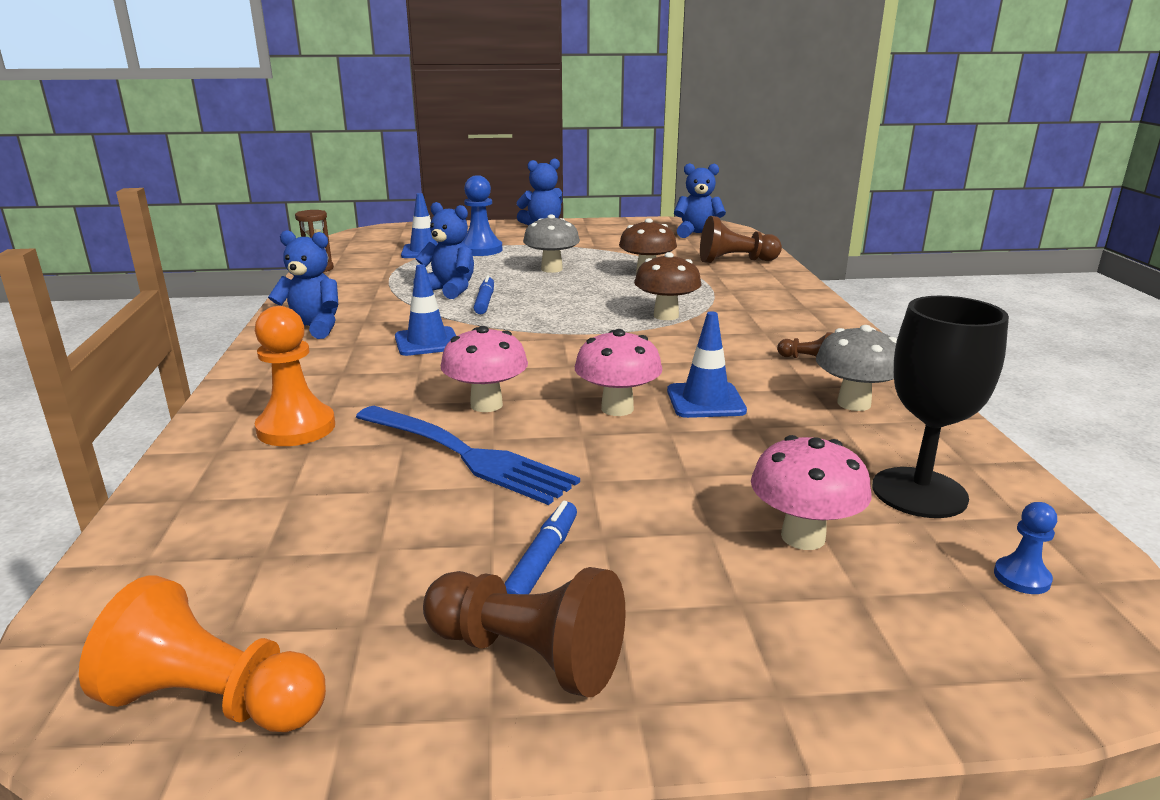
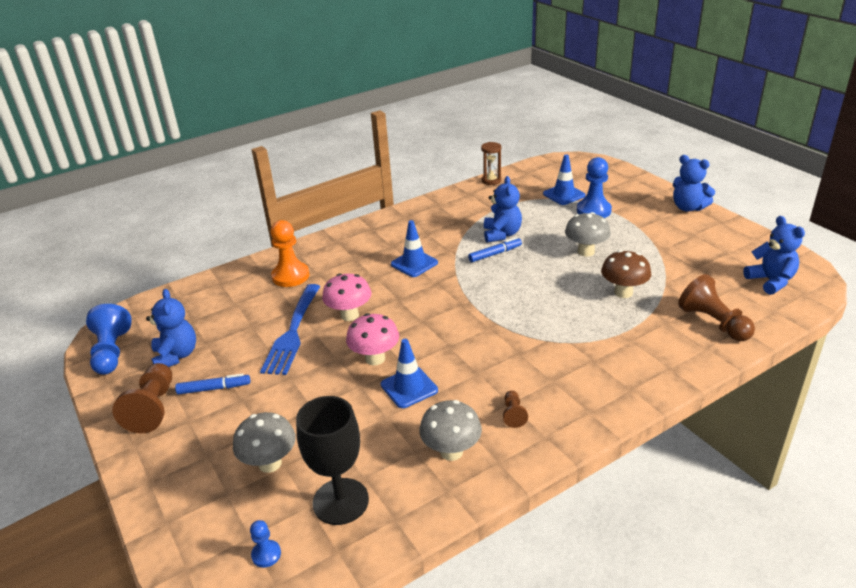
camera: 65 degrees right, 10 degrees up
(214, 701) = (112, 352): orange pawn -> blue pawn
(312, 328) = (402, 224): blue teddy bear -> blue teddy bear (176, 356)
(666, 316) = (540, 329): brown mushroom -> none
(803, 537) = (270, 463): pink mushroom -> grey mushroom

